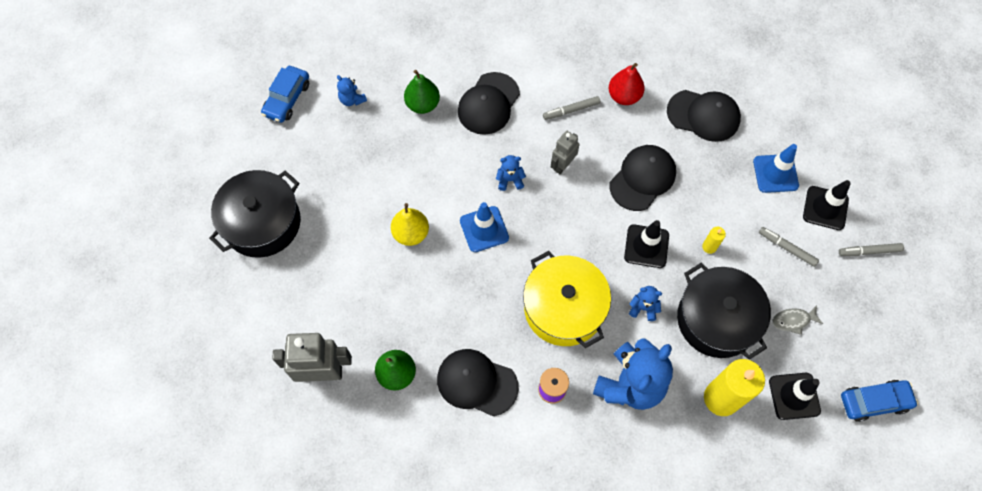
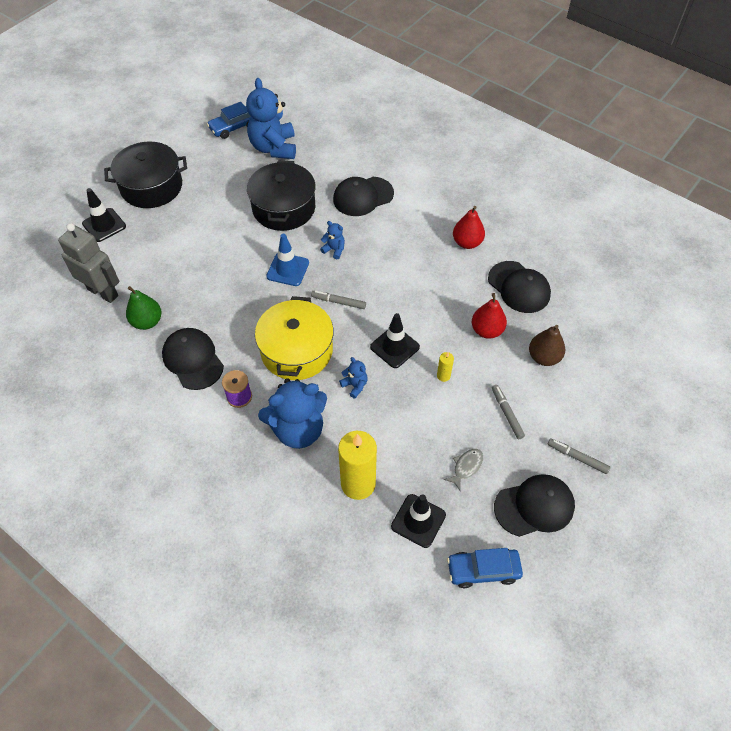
camera: 35 degrees right, 10 degrees down
(352, 99) = (274, 148): blue teddy bear -> blue teddy bear, size x2.28
(411, 233) = (237, 244): yellow pear -> none
(423, 104) = (317, 174): green pear -> none
(562, 165) = (380, 261): grey robot -> none
(571, 110) = (418, 231): grey marker -> grey marker (338, 302)
(642, 178) = (432, 302): black cap -> black cap (534, 506)
(710, 177) = (487, 330): none -> red pear
(716, 319) = (404, 428): black pot -> black pot (283, 208)
(775, 173) = (543, 357): blue traffic cone -> brown pear
(793, 321) = (466, 467): grey fish -> grey fish turned 105 degrees clockwise
(825, 208) = (565, 405): black traffic cone -> black traffic cone (104, 225)
(874, 402) = (483, 570): blue car -> blue car turned 150 degrees clockwise

